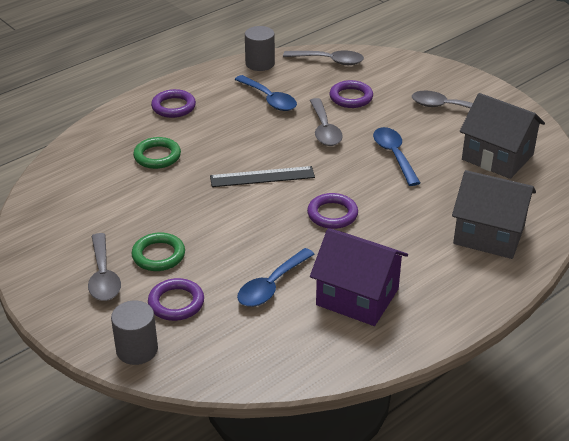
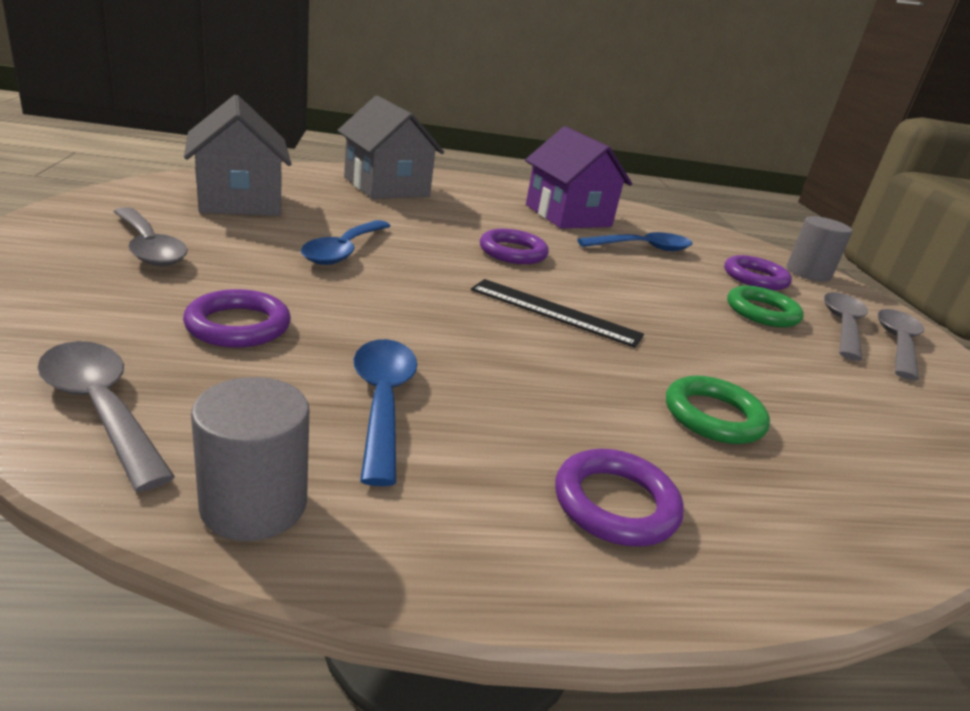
camera: 150 degrees left, 10 degrees down
(324, 129) = (375, 312): grey spoon -> grey spoon (897, 343)

